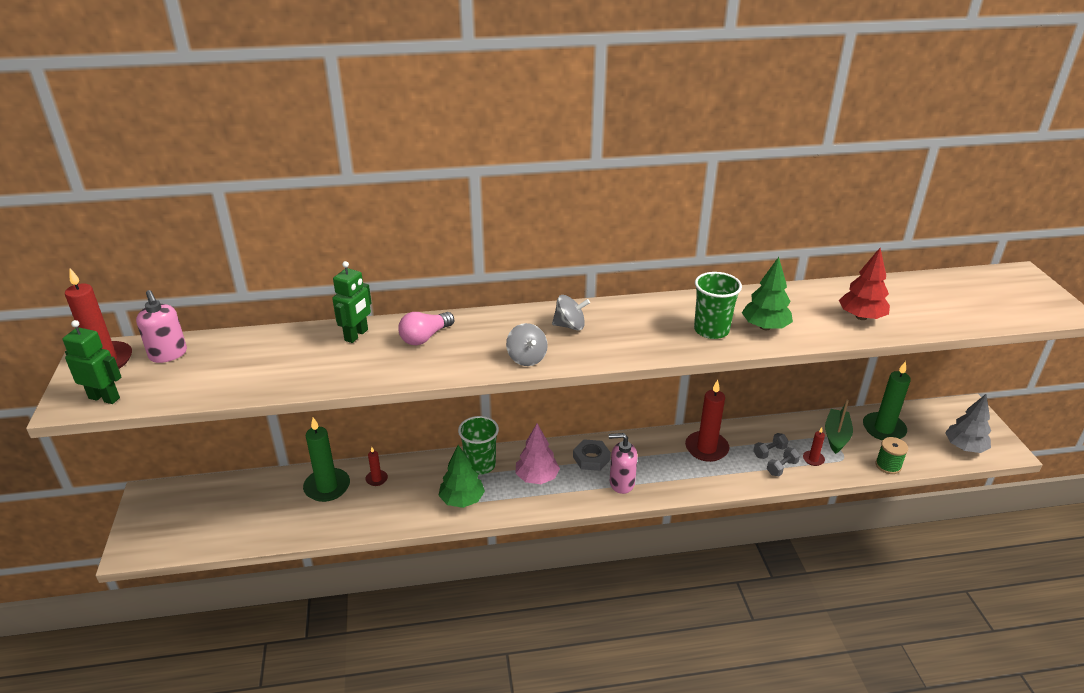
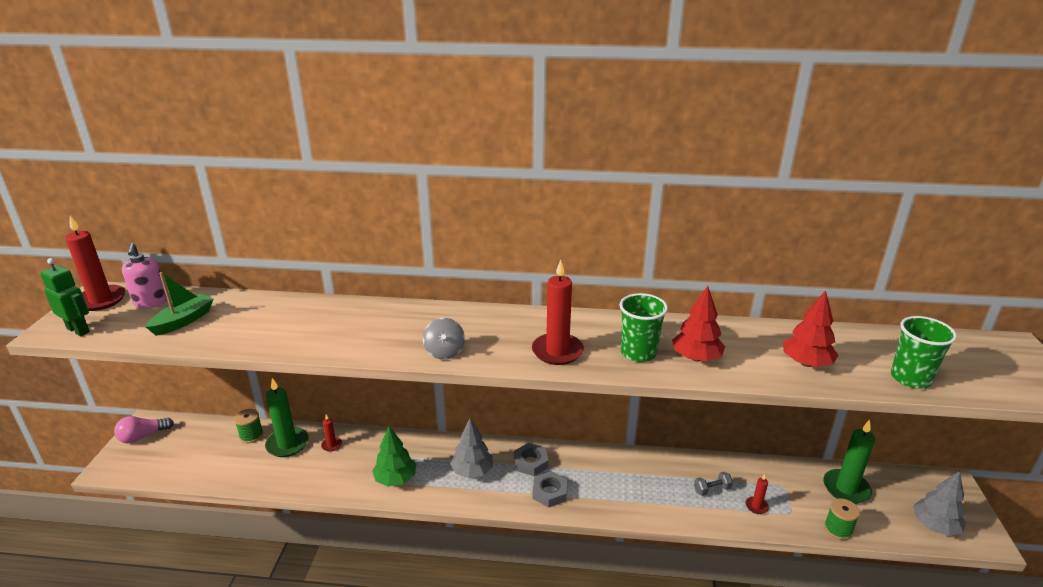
camera: 15 degrees right, 5 degrees down
(281, 485) = (251, 435): none -> green spool
(356, 335) = (309, 309): green robot -> none
(425, 337) = (366, 319): pink light bulb -> pink light bulb (143, 436)
(480, 465) = (426, 449): green cup -> green cup (910, 378)
(537, 477) = (472, 471): pink tree -> grey tree
(570, 326) = (502, 328): grey spinning top -> none
(621, 483) = (549, 492): pink soap dispenser -> grey nut
(706, 448) = (648, 474): red candle -> red candle (557, 351)
(765, 327) = (696, 358): green tree -> red tree
(782, 468) = (719, 509): grey dumbbell -> none
(836, 436) = (790, 486): green boat -> green boat (183, 321)

